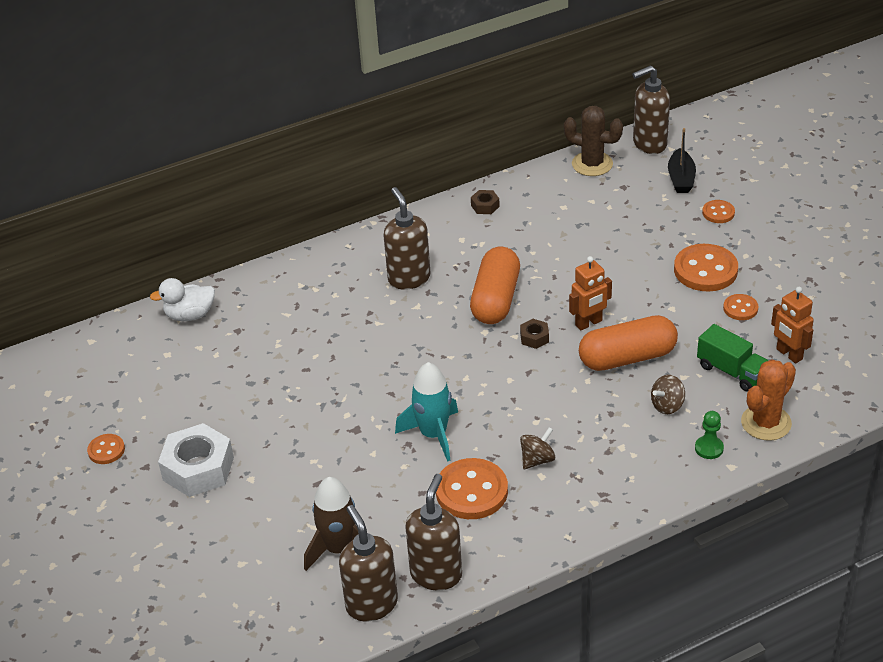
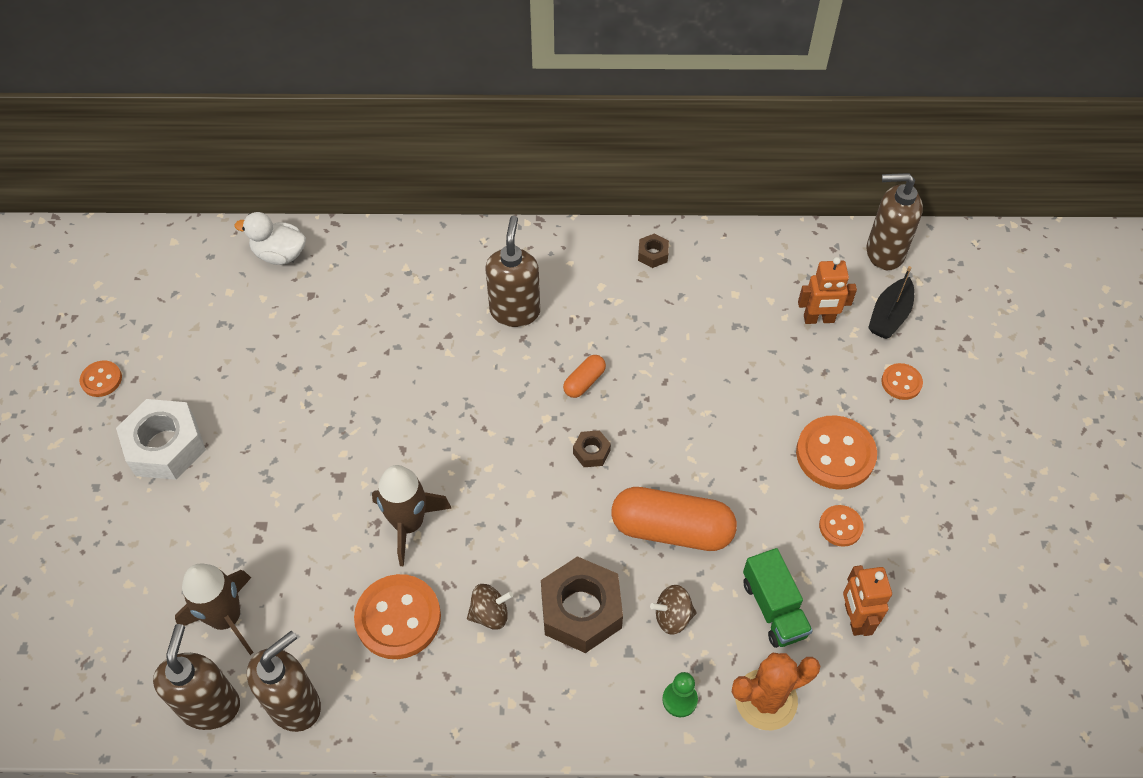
camera: 25 degrees right, 15 degrees up
(433, 434) = (408, 524): turquoise rocket -> brown rocket
(495, 299) = (584, 382): orange capsule -> orange capsule, size x0.47
(589, 323) = (661, 462): orange robot -> orange robot (819, 319)
(592, 164) = (803, 251): brown cactus -> none
(601, 429) = (581, 610): none -> brown nut

